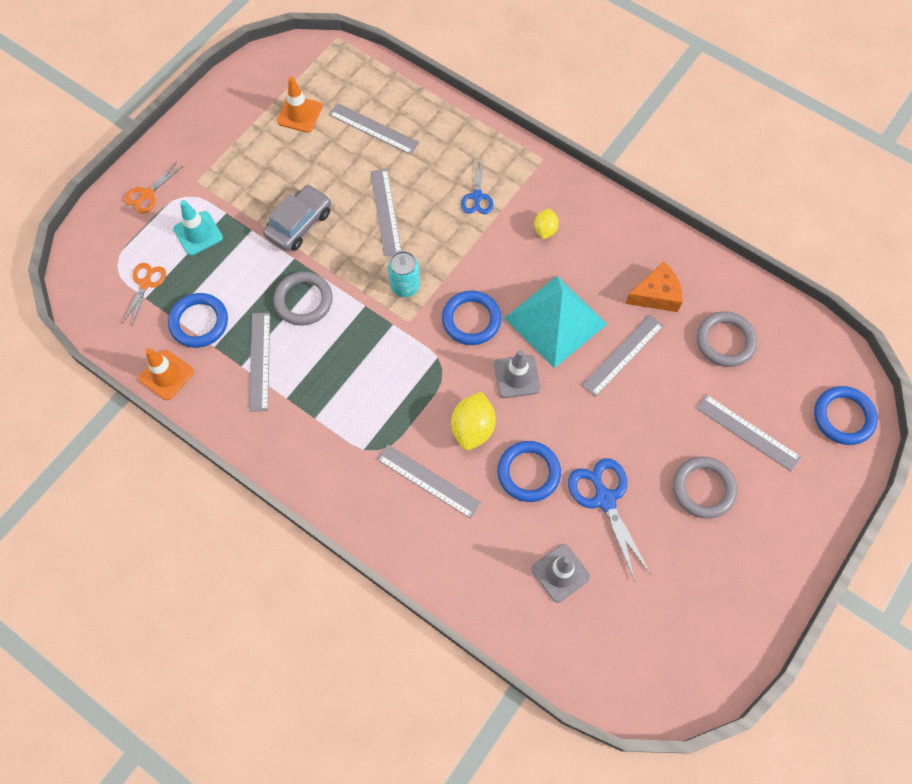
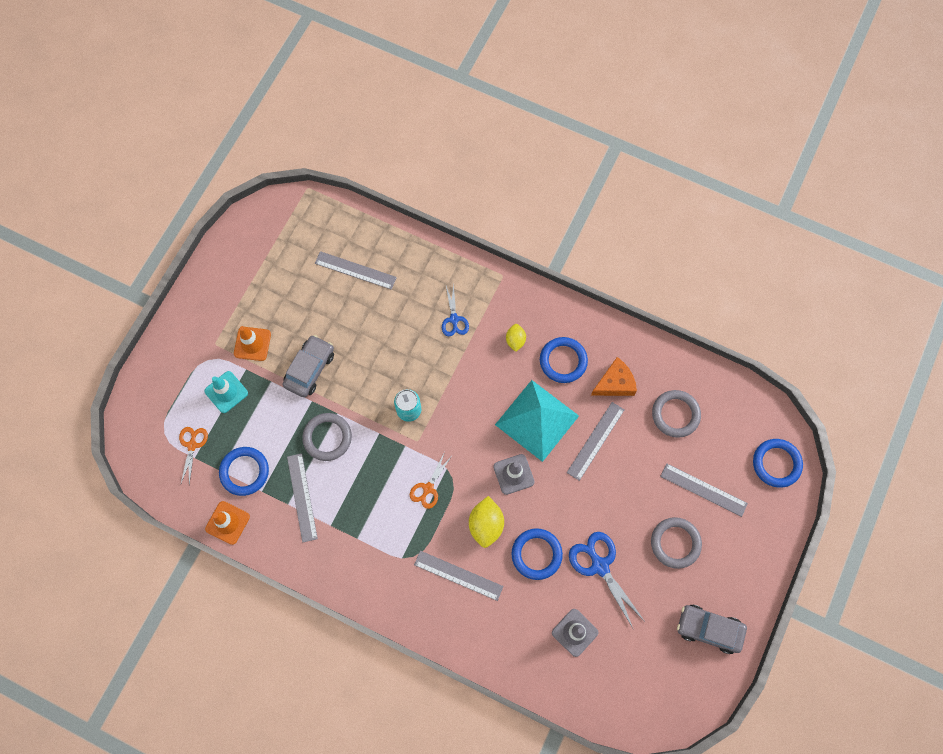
camera: 10 degrees left, 5 degrees up
(147, 195) = (175, 364): orange scissors -> orange scissors (428, 488)
(299, 114) = (289, 267): orange traffic cone -> orange traffic cone (252, 344)
(386, 212) = (380, 346): grey ruler -> none
(471, 320) = (468, 431): blue ring -> blue ring (563, 361)
(731, 599) = (709, 629): none -> grey car

